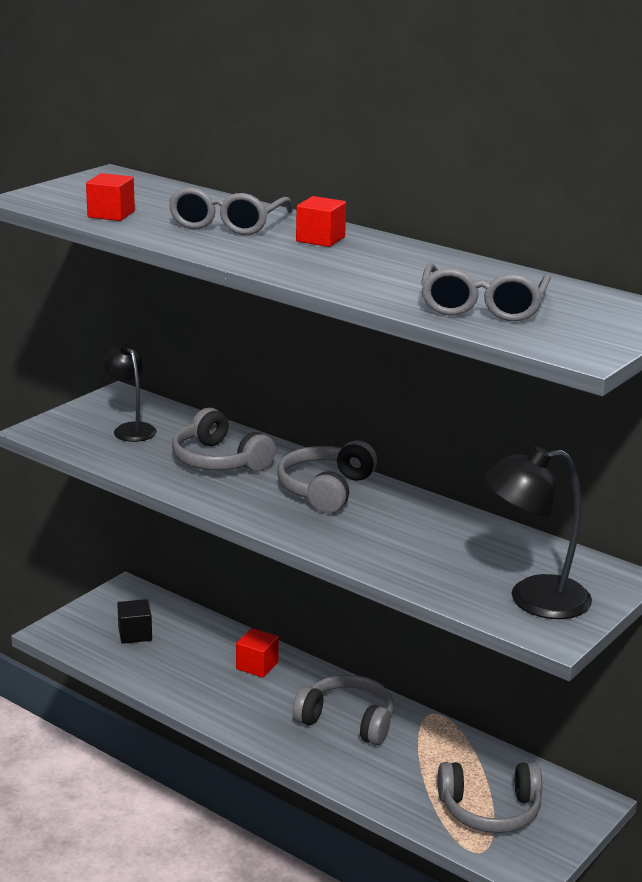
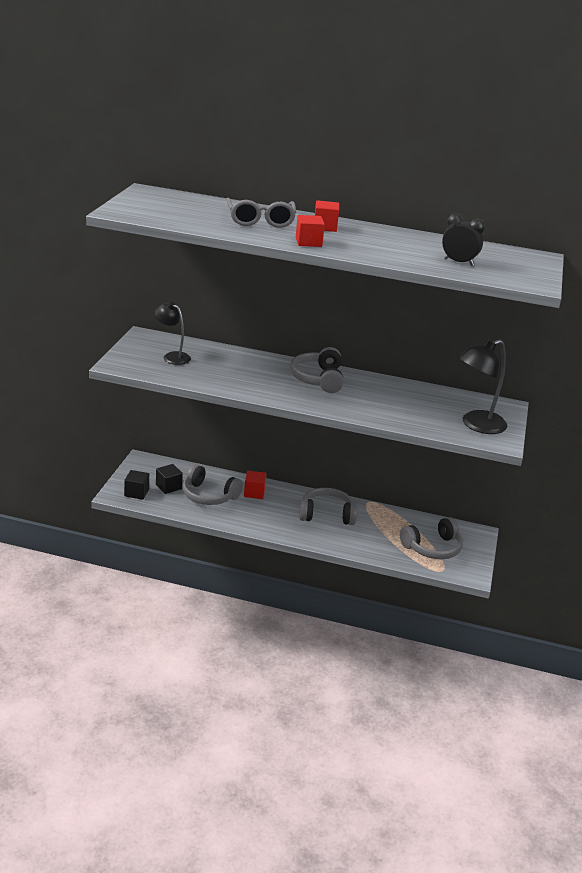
camera: 25 degrees left, 5 degrees up
(82, 634) = (136, 493): none -> black cube
(111, 214) = (184, 219): red cube -> red cube (308, 242)
(219, 460) = (243, 369): grey headphones -> grey headphones (209, 495)
(483, 307) = (458, 262): grey glasses -> black clock

